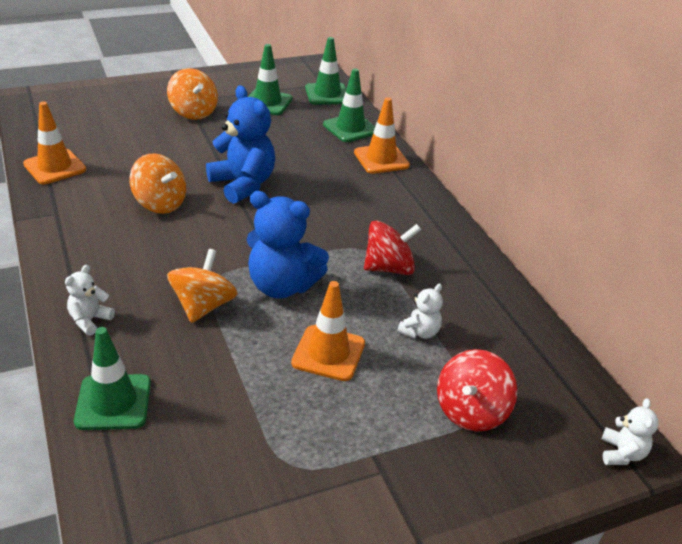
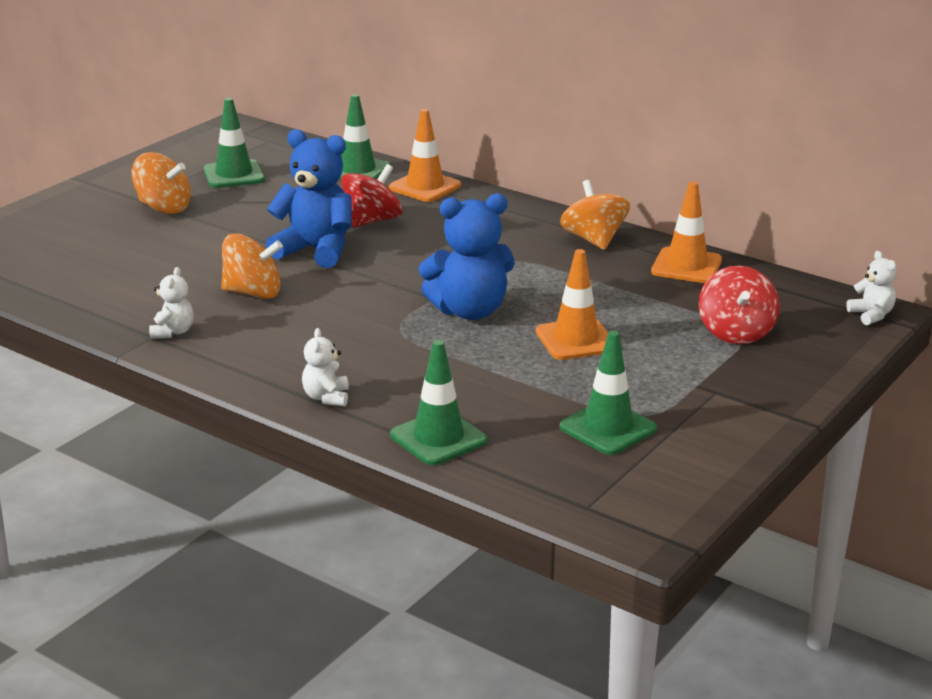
camera: 30 degrees left, 10 degrees down
(55, 167) = (84, 302): orange traffic cone -> orange traffic cone (686, 266)
(203, 306) = (418, 350): orange spinning top -> orange spinning top (593, 240)
(327, 94) = (289, 148): green traffic cone -> green traffic cone (608, 428)
(389, 268) = (547, 266): red spinning top -> red spinning top (372, 221)
(419, 332) = (632, 299): white teddy bear -> white teddy bear (172, 332)

